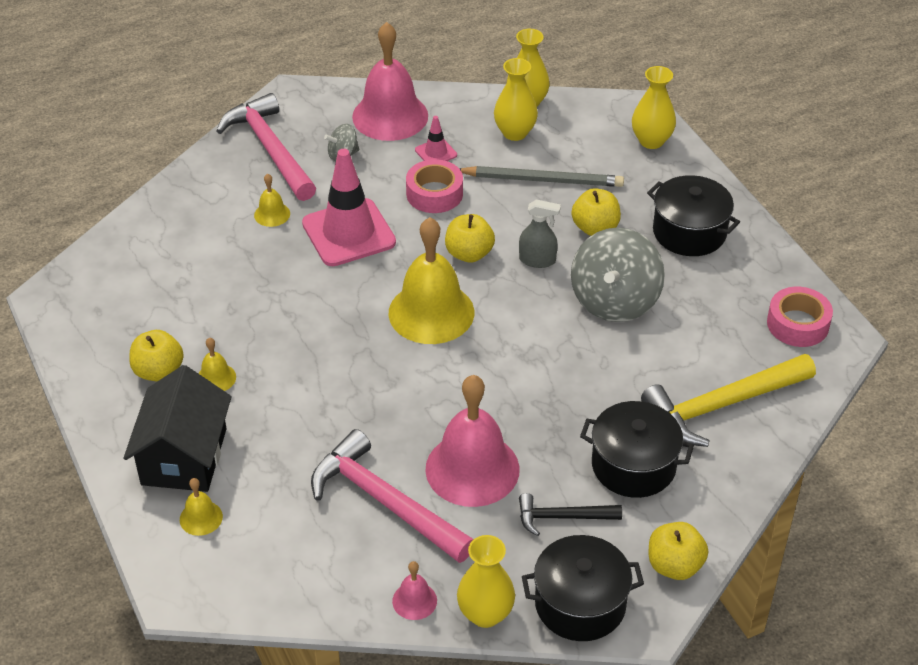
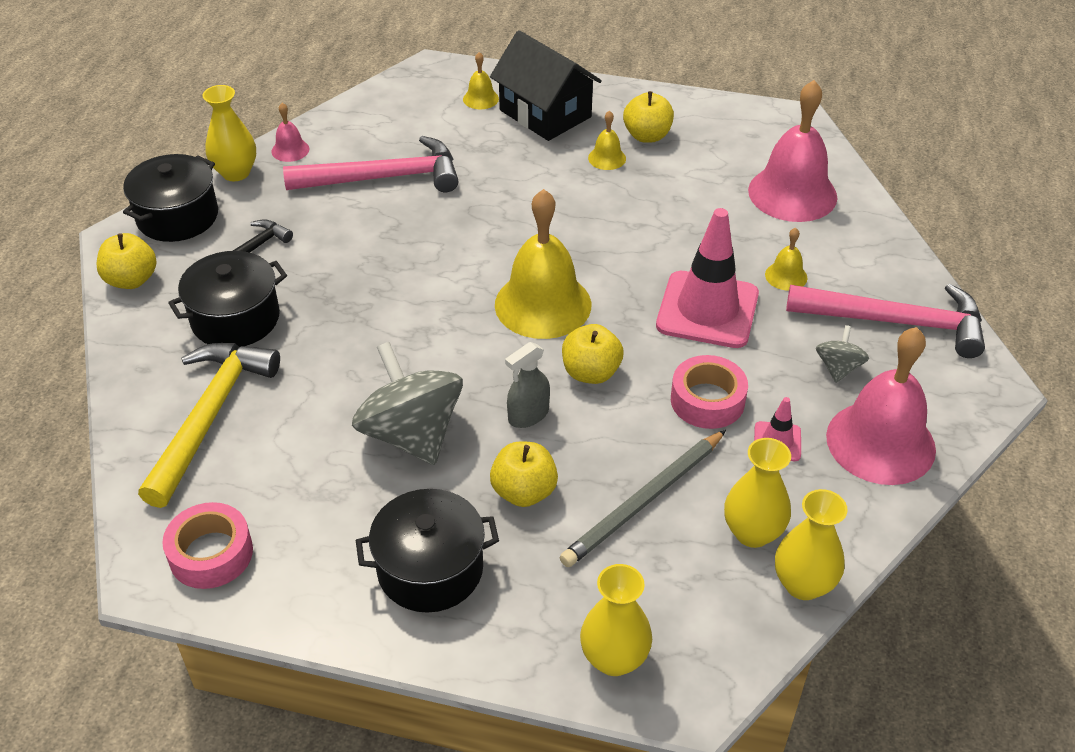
camera: 130 degrees right, 0 degrees up
(472, 469) = (353, 233): pink bell -> pink bell (792, 193)

